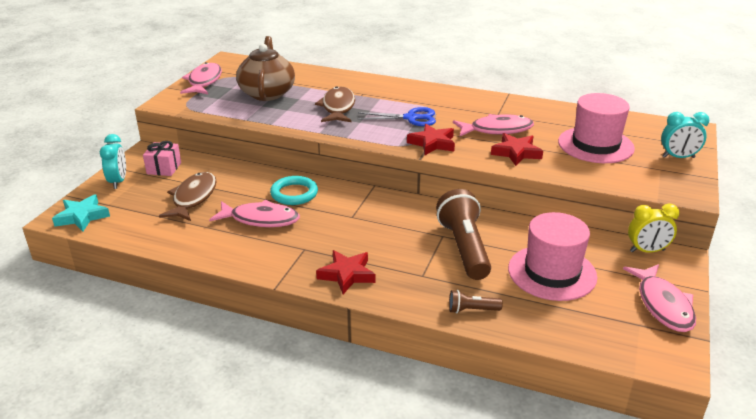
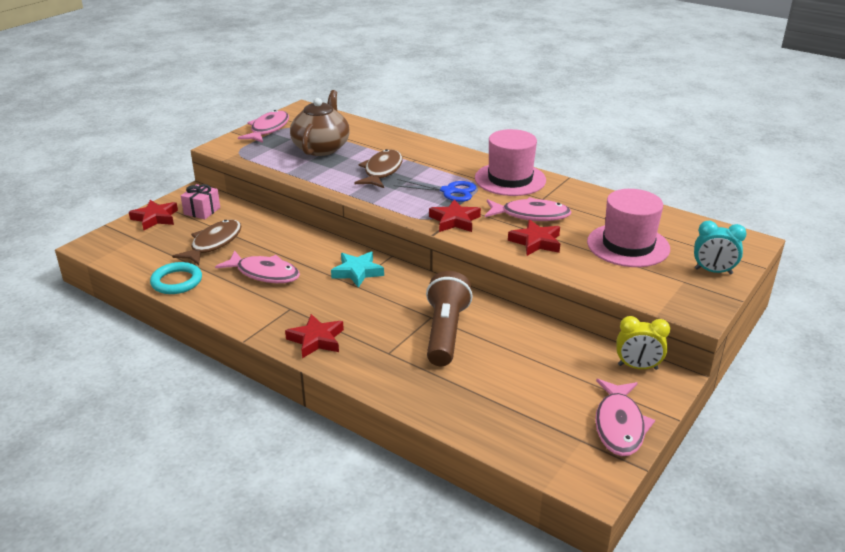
camera: 15 degrees right, 0 degrees up
(82, 216) = (108, 247): turquoise star -> turquoise star (357, 272)
(118, 181) = (155, 218): turquoise clock -> red star
(294, 193) = (309, 253): turquoise ring -> turquoise ring (176, 281)
(472, 310) = (417, 395): brown flashlight -> none
(552, 272) = (521, 372): pink hat -> pink hat (510, 179)

